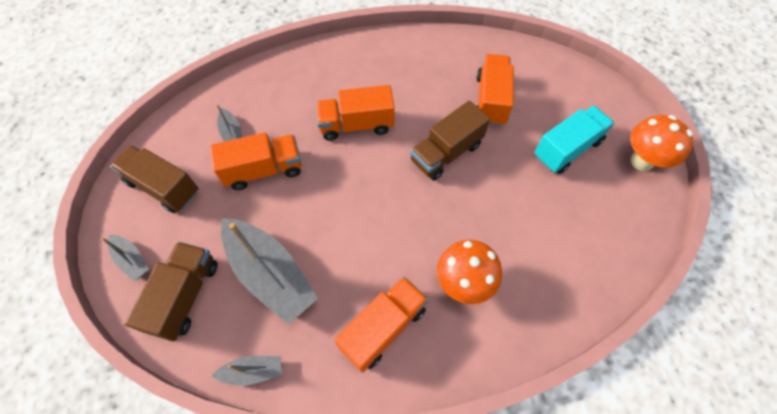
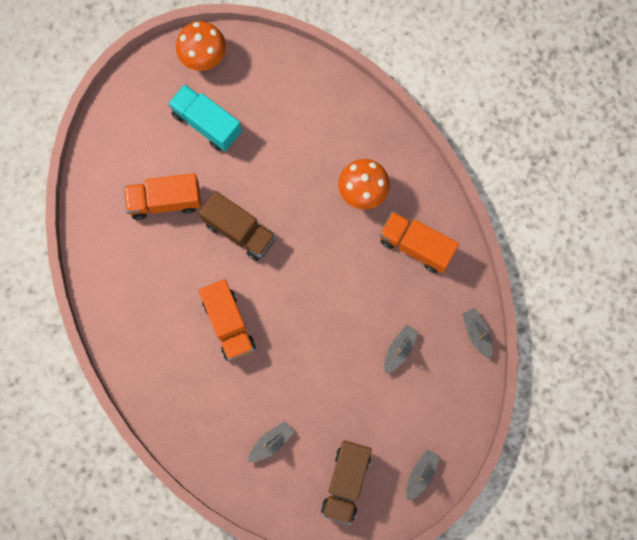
camera: 105 degrees left, 15 degrees up
(185, 296) = (437, 413): brown truck -> none
(264, 170) = (303, 395): orange truck -> none
(270, 274) = (399, 350): grey boat -> grey boat, size x0.47

